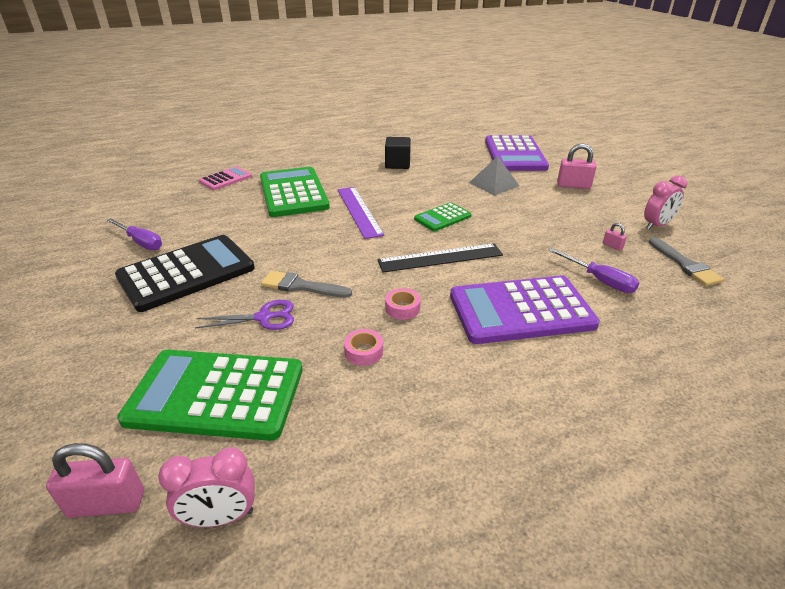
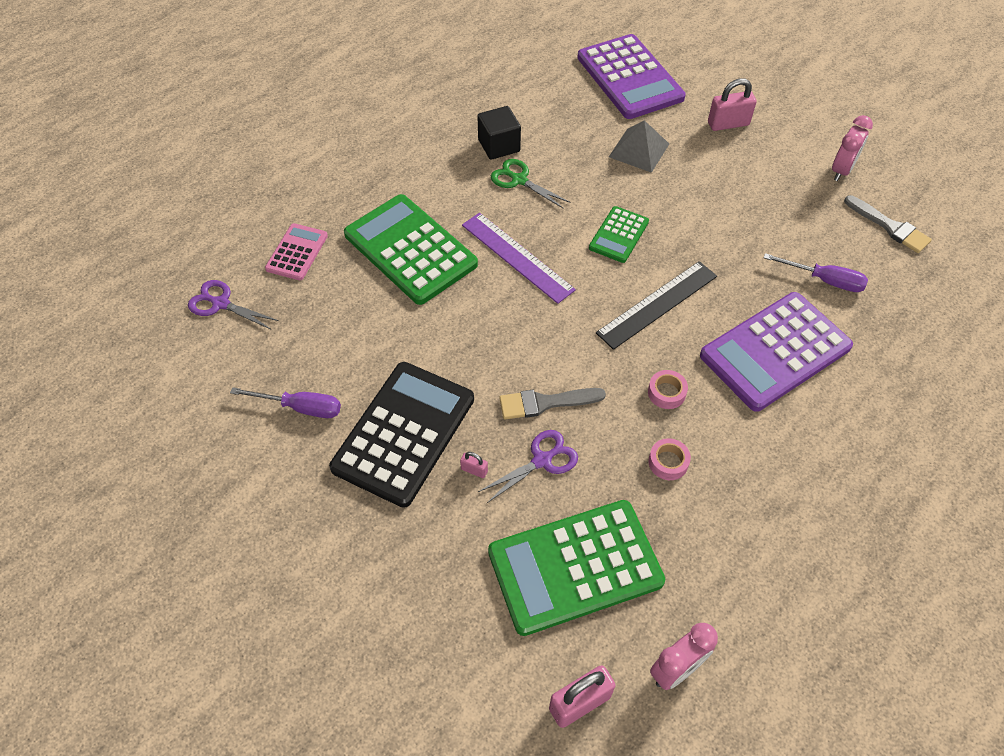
camera: 25 degrees left, 20 degrees up
(157, 188) = (221, 304): none -> purple scissors
(396, 180) = (519, 180): none -> green scissors
(612, 246) = (814, 221): pink padlock -> pink padlock (474, 470)

